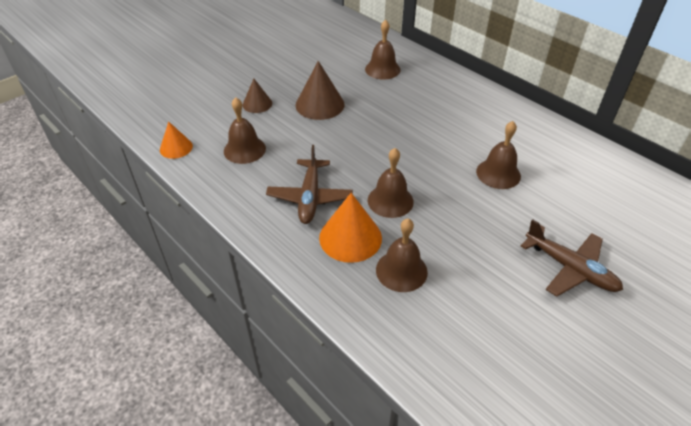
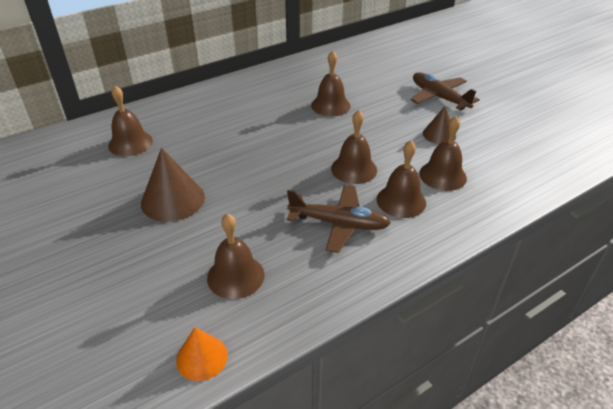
camera: 80 degrees left, 5 degrees down
(257, 104) = (138, 258): brown cone -> brown cone (439, 134)
(350, 237) = (401, 201): orange cone -> brown bell
(570, 268) = (439, 97): brown plane -> brown plane turned 90 degrees counterclockwise

